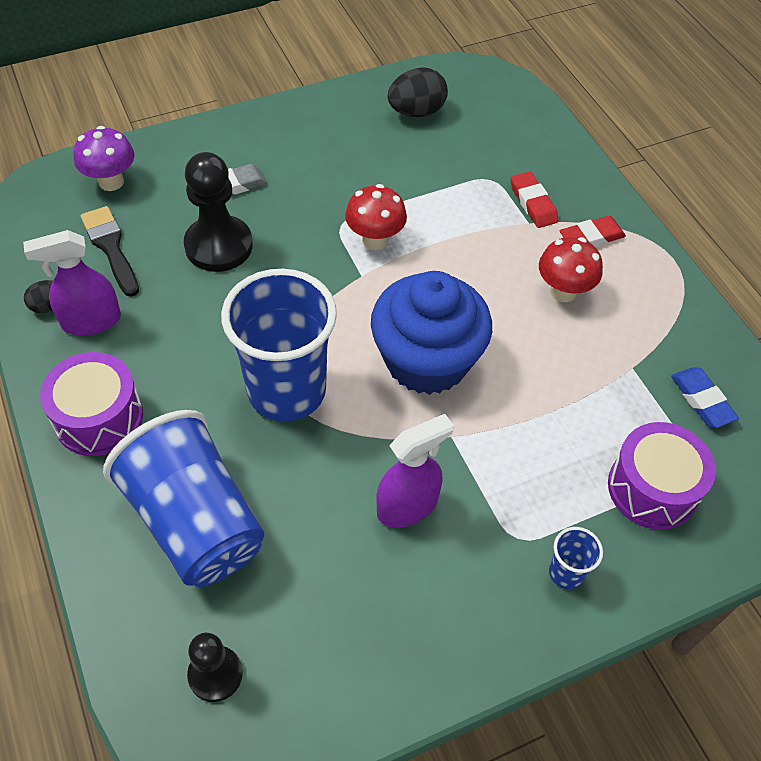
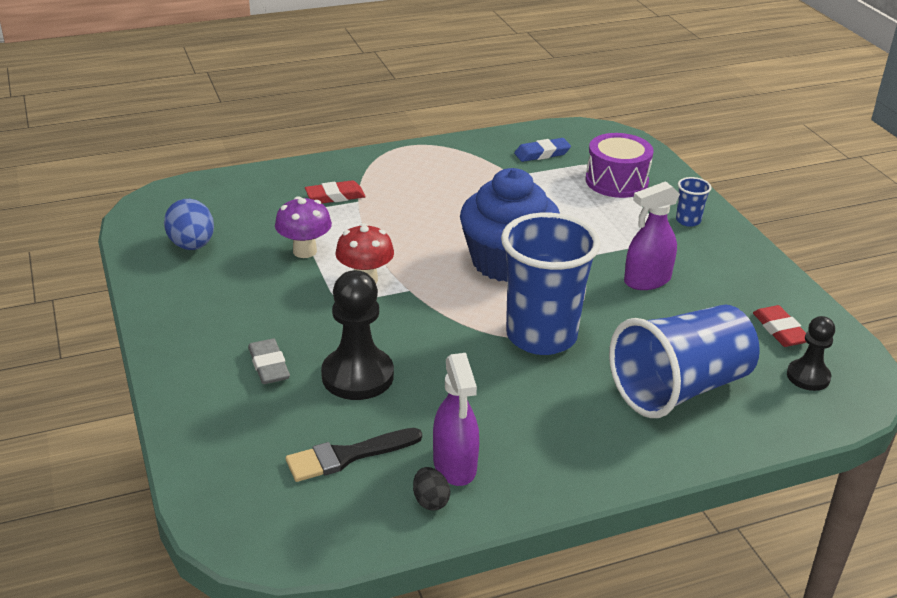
camera: 85 degrees left, 20 degrees down
(99, 418) = (578, 453): purple drum -> none
(111, 182) = (238, 461): purple mushroom -> purple mushroom (304, 251)
(407, 506) = (647, 280): purple spray bottle -> purple spray bottle turned 90 degrees counterclockwise
(416, 112) = (192, 245): black egg -> blue egg
(563, 291) = (437, 194): red mushroom -> none
(591, 237) = (380, 175): red eraser -> red eraser (780, 330)

